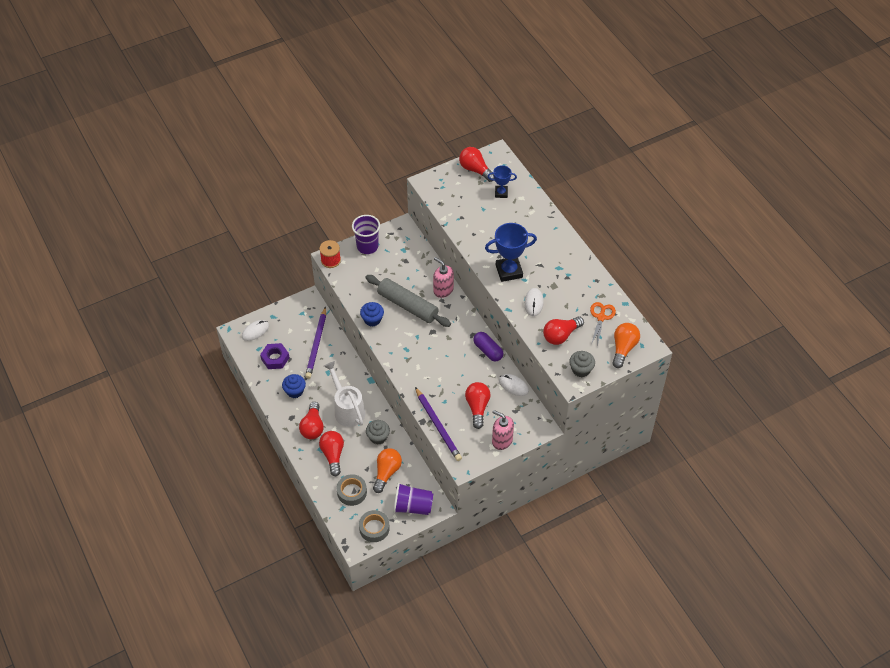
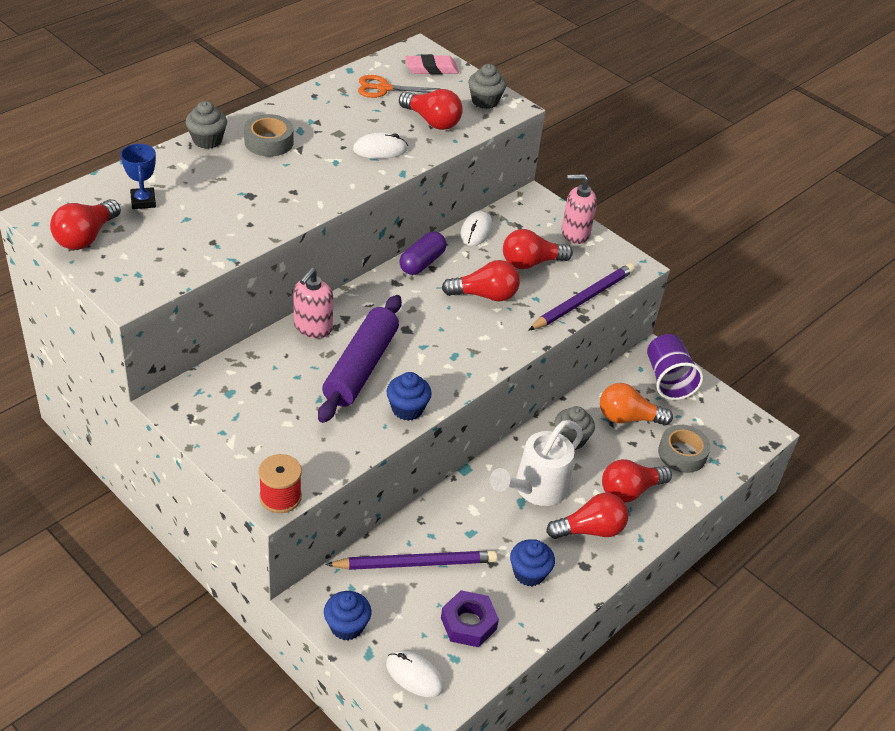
camera: 110 degrees left, 10 degrees down
(290, 311) = (346, 626): none -> blue cupcake
(367, 246) = (232, 446): purple cup -> none
(374, 528) = (725, 416): grey tape -> grey tape (269, 142)
(408, 305) = (361, 367): grey rolling pin -> purple rolling pin
(452, 376) = (485, 295): none -> red light bulb
(502, 440) = (575, 233): pink soap dispenser -> pink soap dispenser turned 75 degrees clockwise
(509, 271) = (323, 178): blue trophy -> none
(554, 224) = (207, 140): none -> grey cupcake
(623, 348) = (431, 69): orange light bulb -> pink eraser

